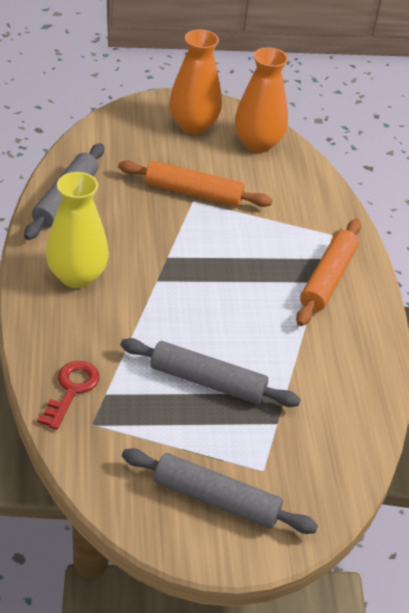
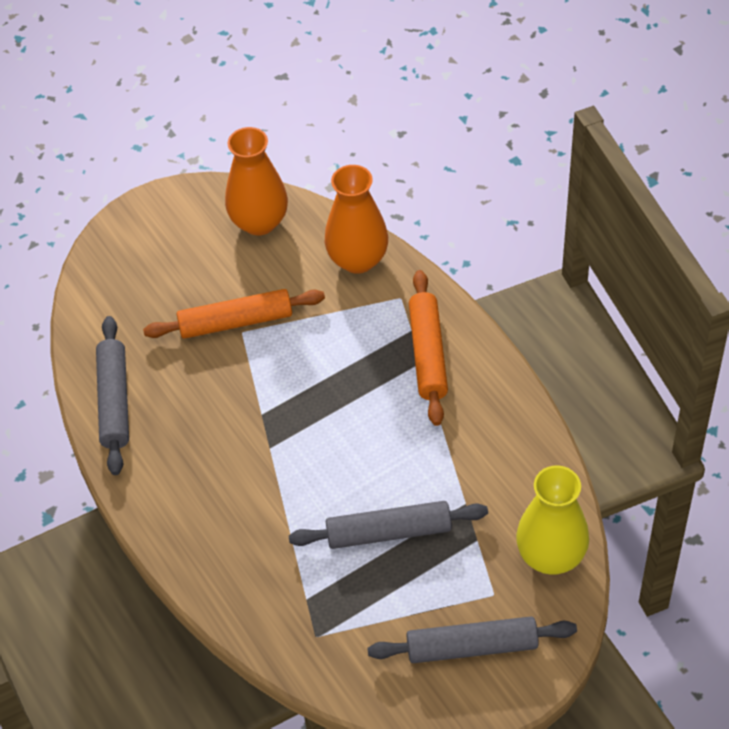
camera: 20 degrees left, 10 degrees up
(71, 390) = (272, 613): red key -> none
(77, 276) = (190, 486): yellow vase -> yellow vase (551, 556)
(193, 125) = (179, 234): orange vase -> orange vase (358, 259)

